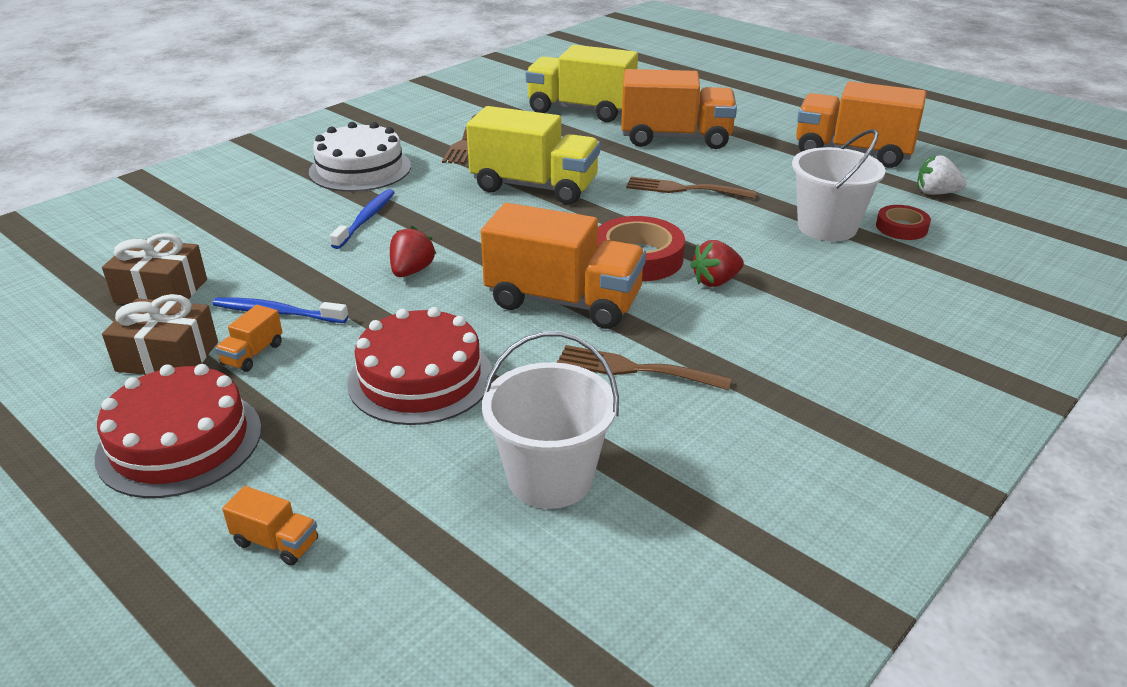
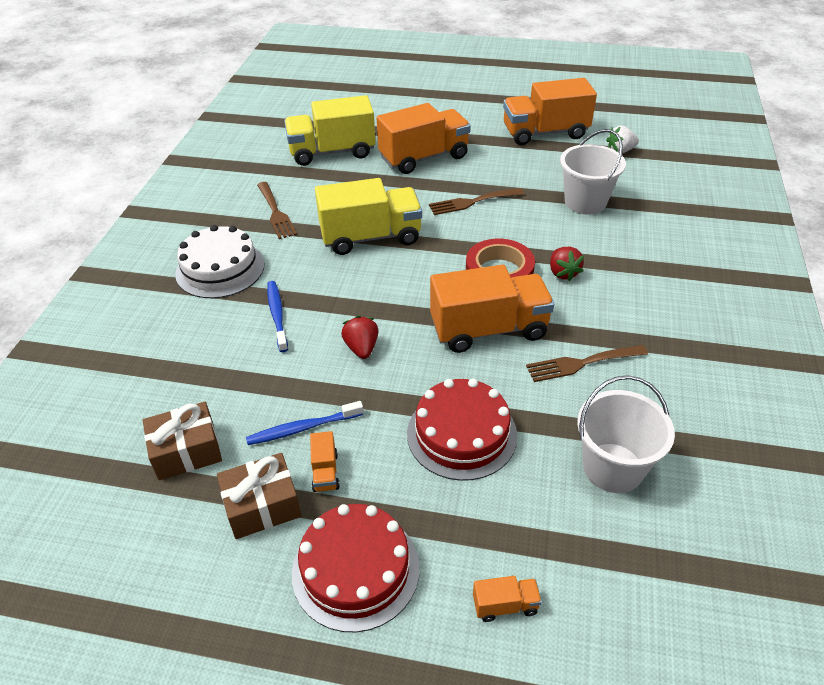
camera: 30 degrees left, 10 degrees up
(715, 281) = (563, 273): red strawberry -> red strawberry turned 45 degrees counterclockwise
(901, 227) = (625, 186): red tape -> none

